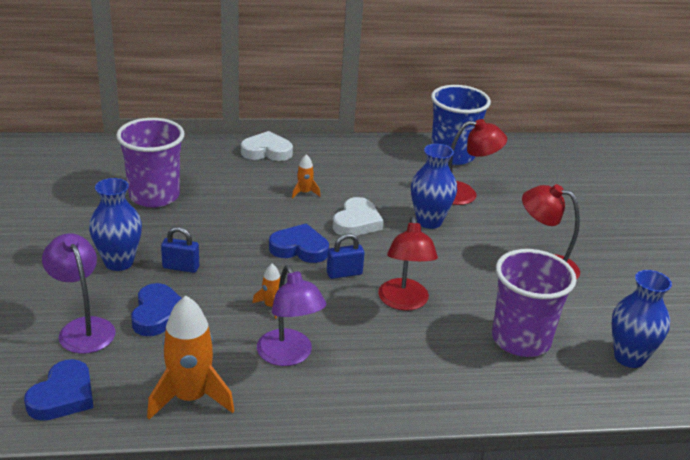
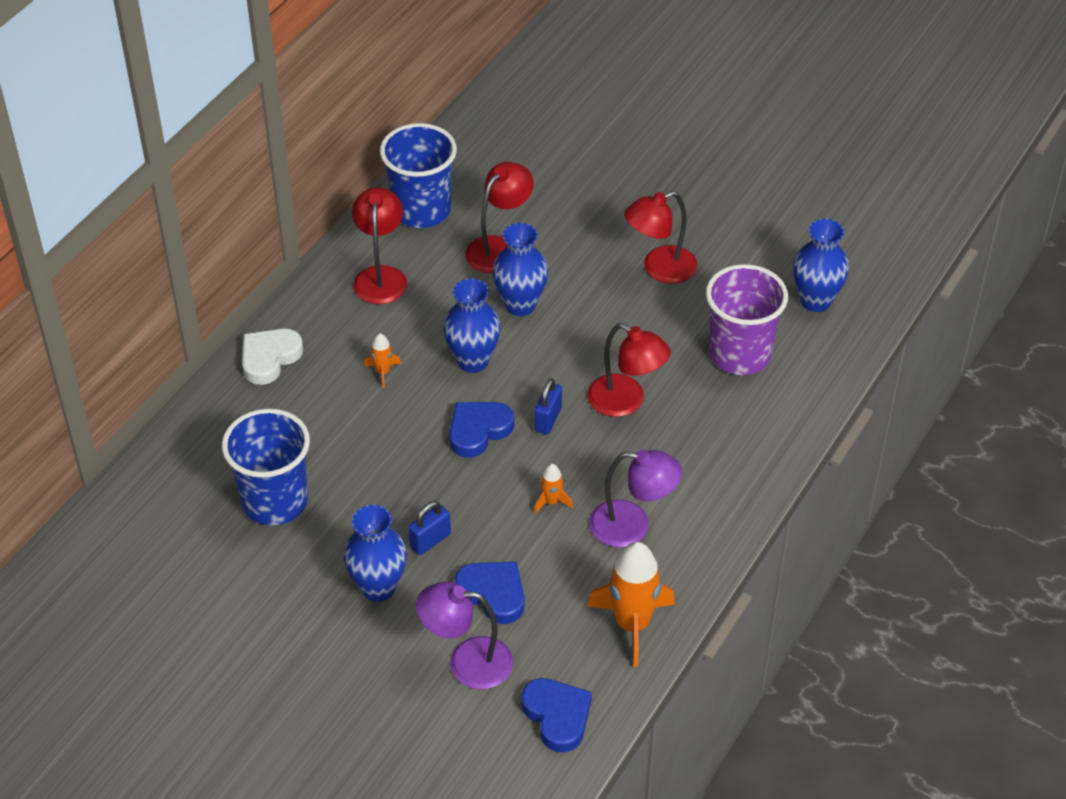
camera: 50 degrees left, 15 degrees up
(154, 196) = (275, 501): purple cup -> blue cup
(357, 222) = (473, 361): white heart -> blue vase
(380, 162) = (381, 276): none -> red lamp

